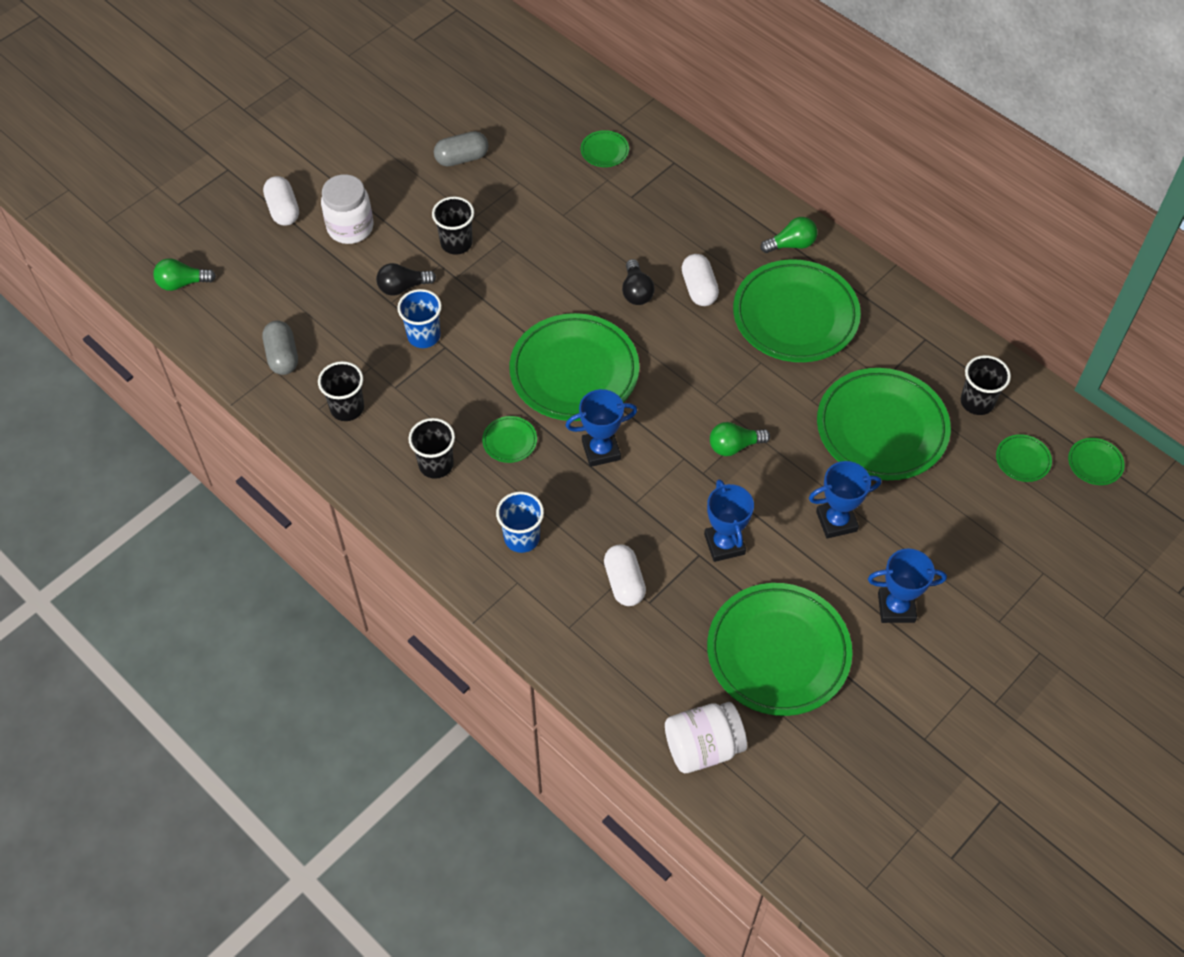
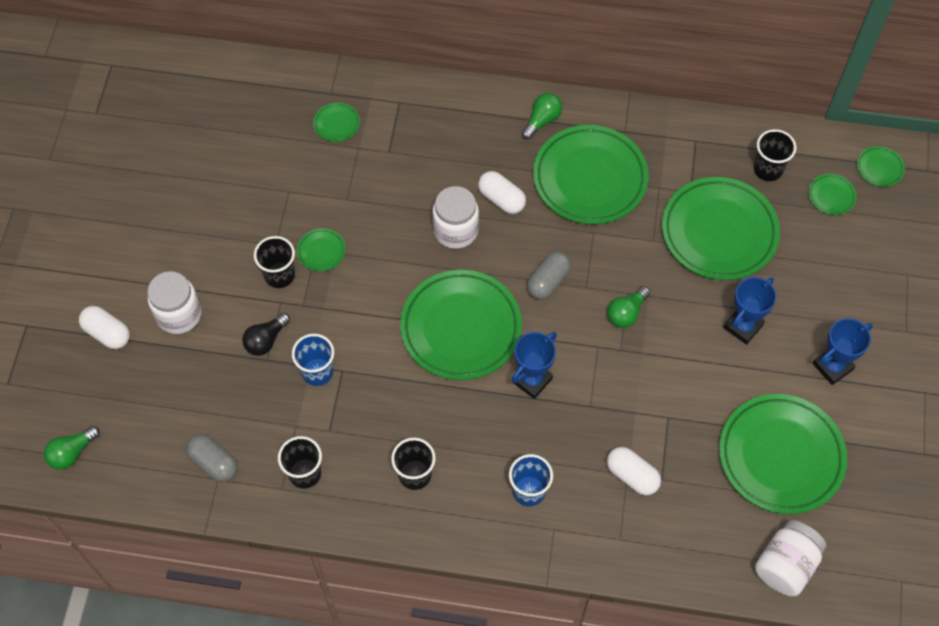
camera: 35 degrees left, 5 degrees up
(462, 158) = (224, 197): grey capsule -> grey capsule (548, 281)
(509, 441) = (457, 418): green plate -> green plate (321, 251)
(636, 291) = (455, 230): black light bulb -> white jar
(724, 544) = (679, 397): blue trophy -> none

